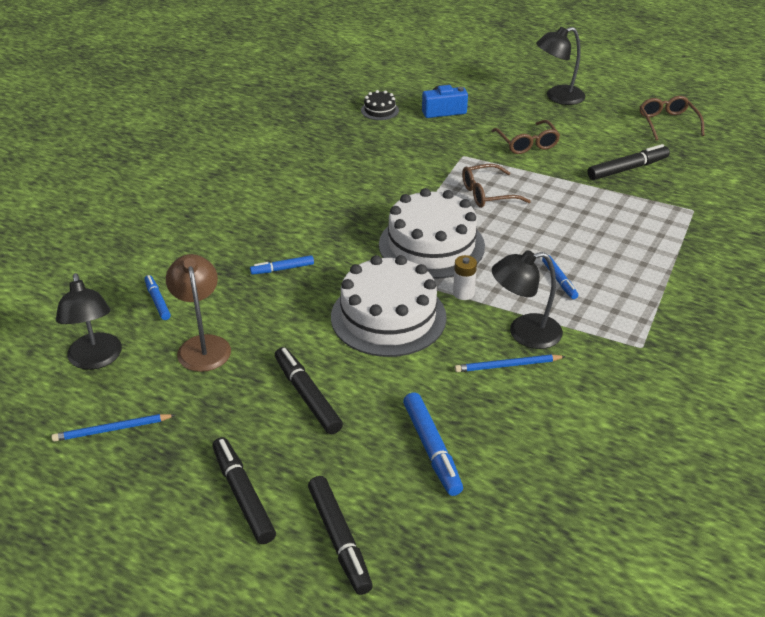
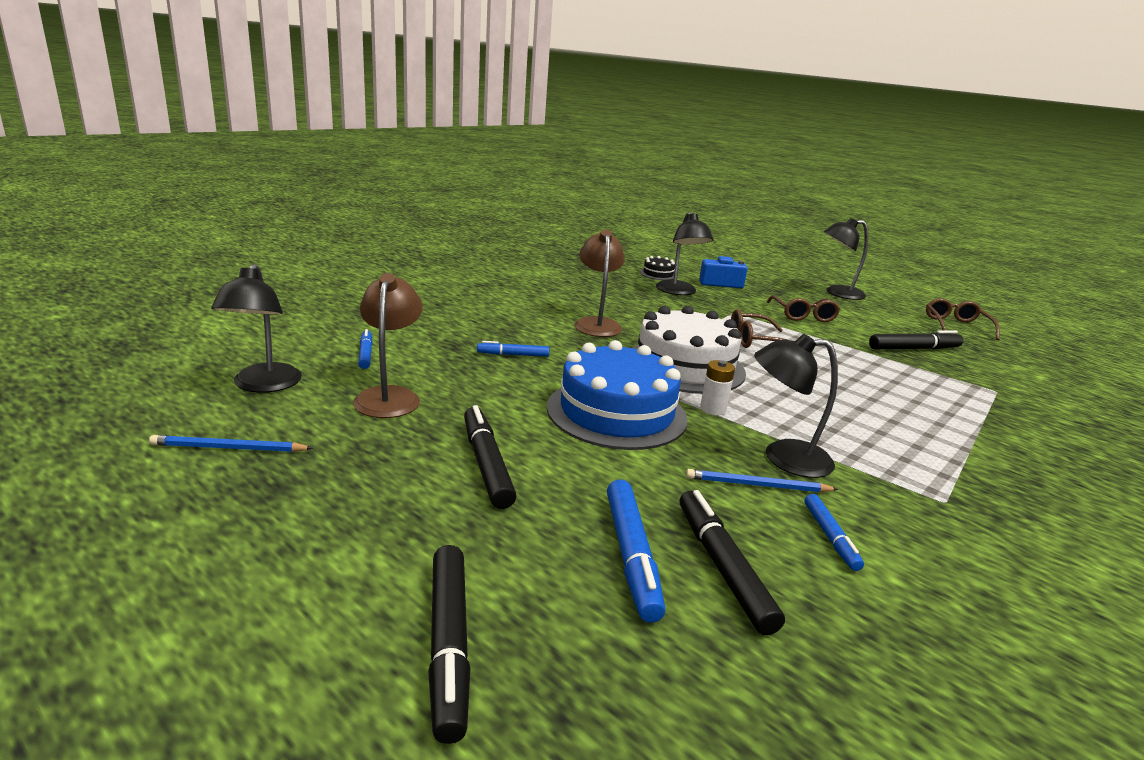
camera: 10 degrees right, 15 degrees down
(243, 495) = (341, 553): black marker -> black marker (722, 567)
(341, 206) = (596, 324): none -> brown lamp
(388, 317) = (616, 412): white cake -> blue cake
(406, 136) = (679, 292): none -> black lamp
(559, 280) = (832, 419): blue marker -> blue marker (830, 537)

